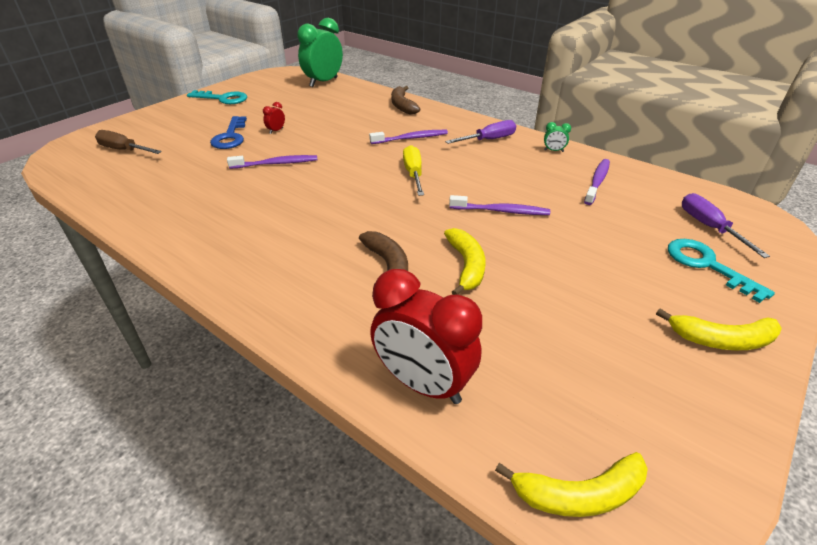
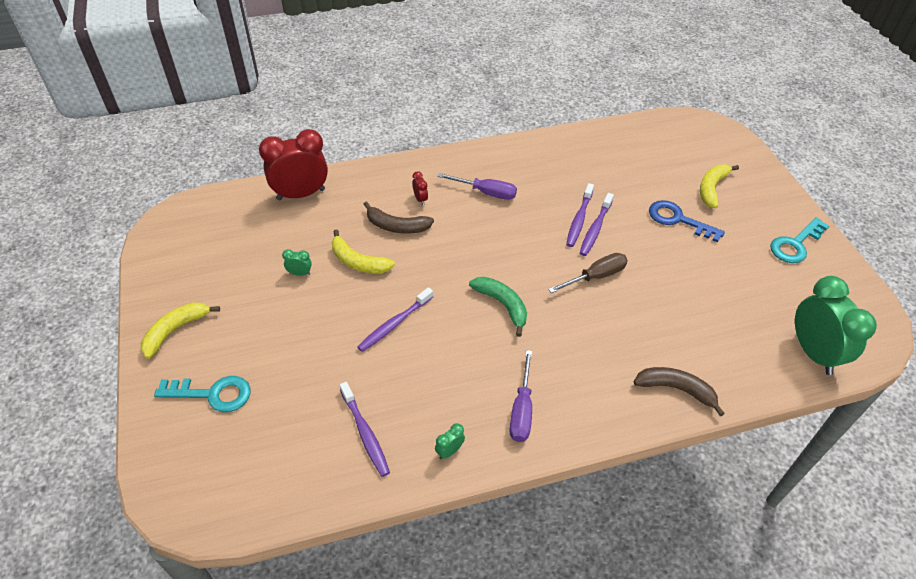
camera: 125 degrees right, 10 degrees up
(124, 150) = (691, 155): brown screwdriver -> brown screwdriver (596, 276)
(276, 131) = (671, 253): red clock -> red clock (420, 199)
(411, 138) = (577, 345): purple toothbrush -> purple toothbrush (579, 219)
(413, 174) = (502, 305): yellow screwdriver -> green banana
(533, 297) = (300, 273): none -> green clock
(579, 494) = (201, 208): yellow banana -> yellow banana (712, 188)
(709, 227) = (232, 448): purple screwdriver -> purple screwdriver (486, 192)

